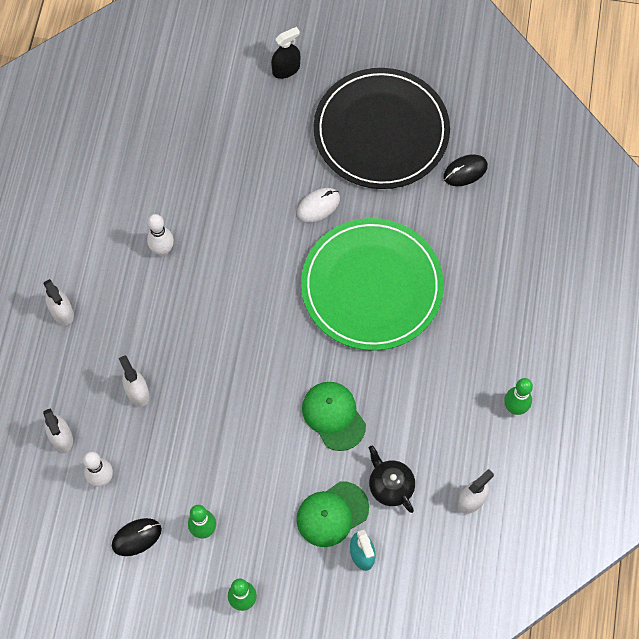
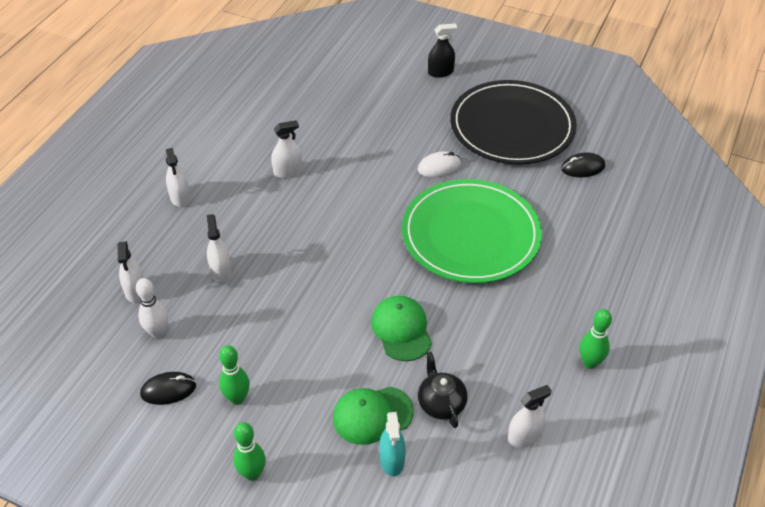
camera: 15 degrees right, 20 degrees down
(162, 250) = (287, 171): white bowling pin -> white spray bottle

